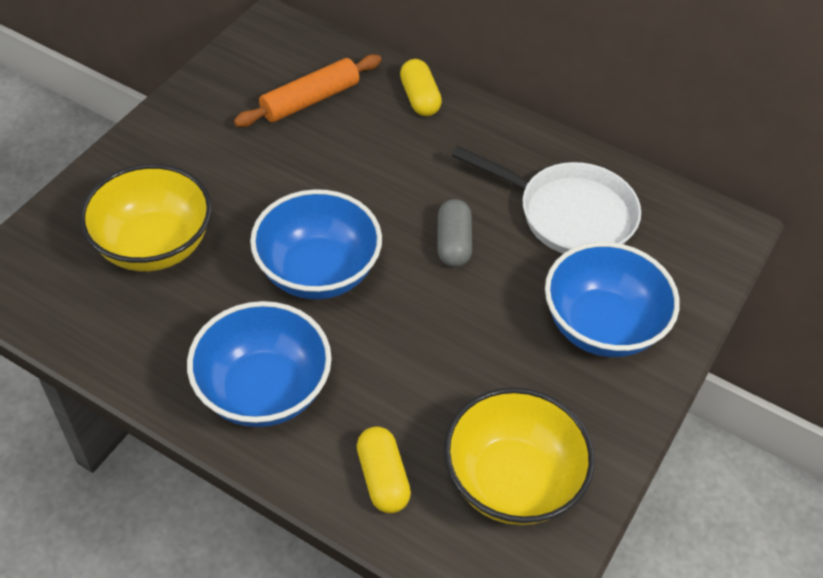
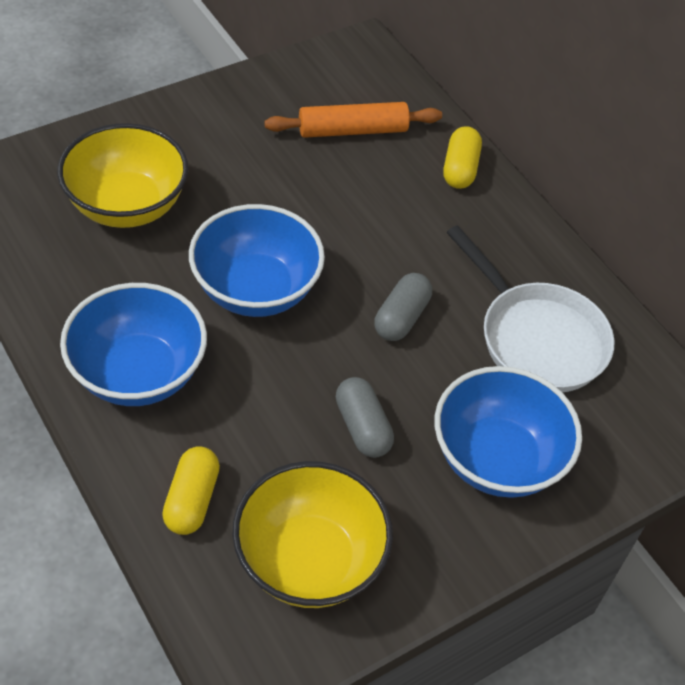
camera: 25 degrees right, 0 degrees up
(481, 349) = (362, 427): none -> grey capsule

